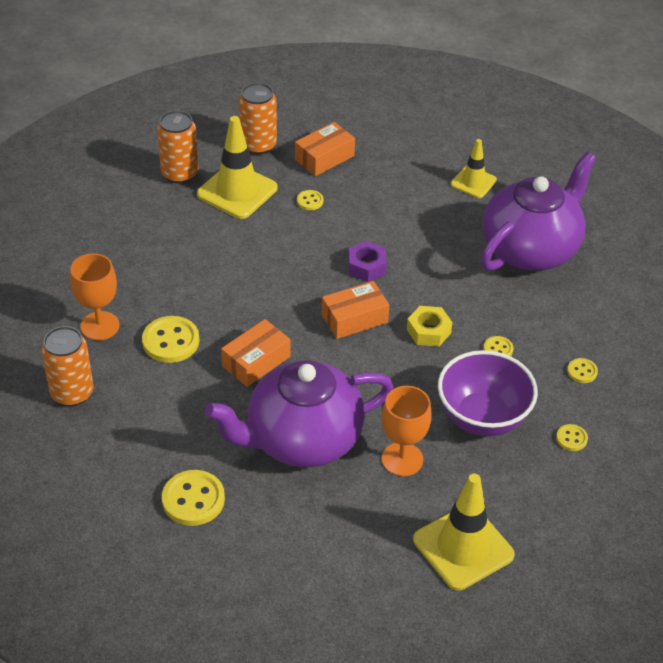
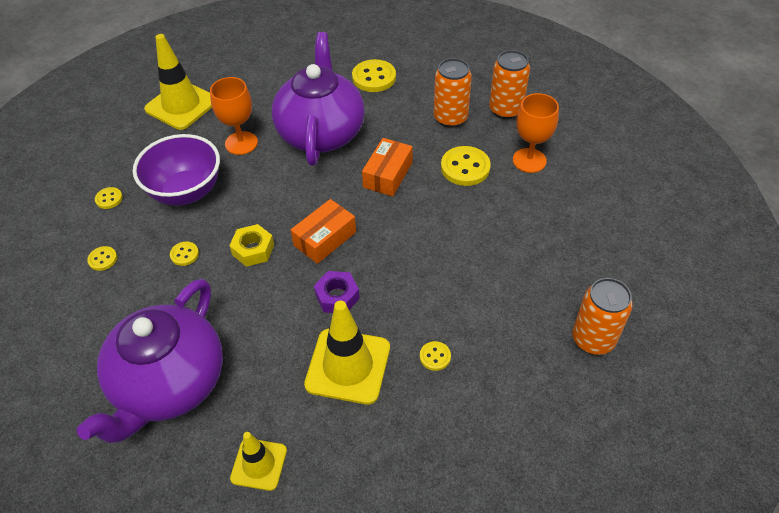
camera: 160 degrees right, 5 degrees up
(237, 191) = (518, 339): yellow traffic cone -> yellow traffic cone (348, 366)
(258, 145) = (541, 418): orange can -> orange can (450, 118)
(302, 439) = (321, 133): purple teapot -> purple teapot turned 45 degrees counterclockwise
(324, 158) = (454, 430): orange box -> none

